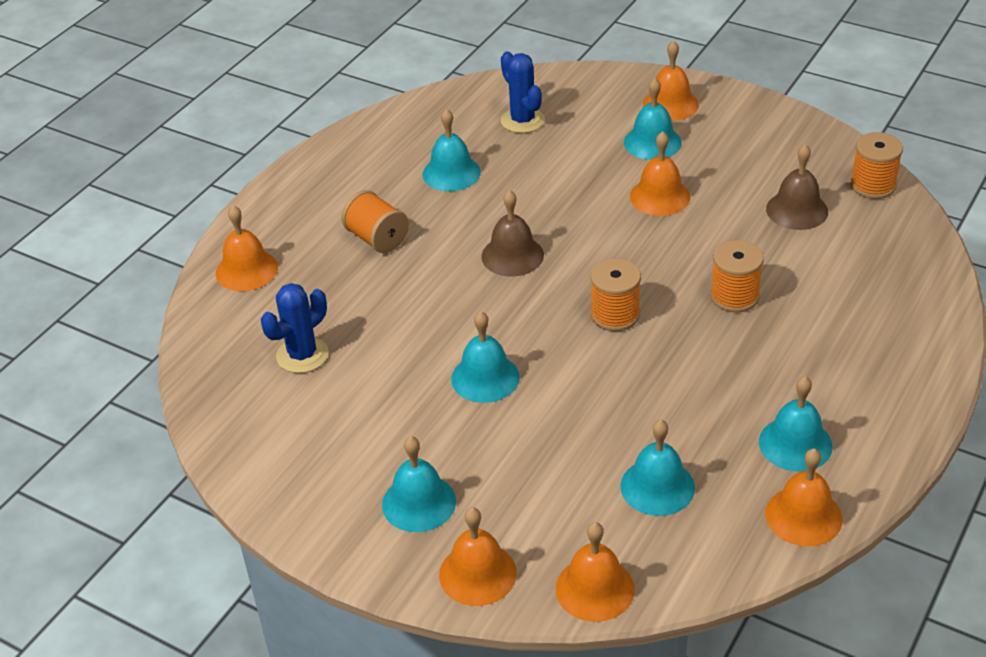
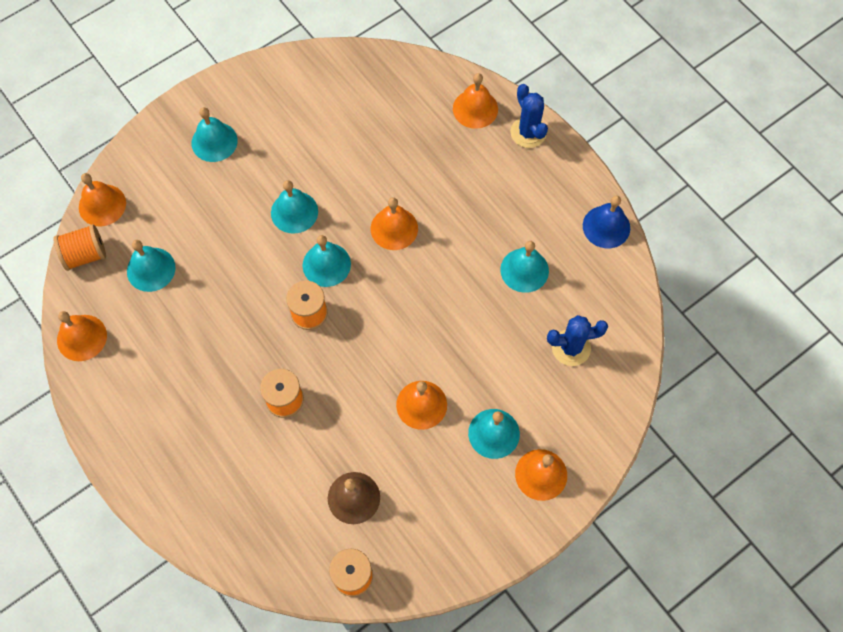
camera: 110 degrees right, 25 degrees up
(302, 355) = (372, 118): blue cactus -> blue cactus (528, 132)
(363, 134) = (606, 226): none -> blue bell
(377, 239) = (469, 195): orange spool -> orange spool (85, 255)
(477, 573) = (147, 153): orange bell -> orange bell (394, 228)
(512, 255) = (405, 274): brown bell -> none
(795, 444) = (136, 364): turquoise bell -> turquoise bell (326, 264)

